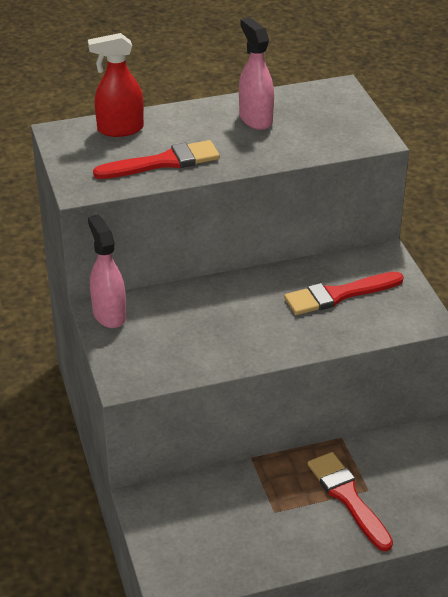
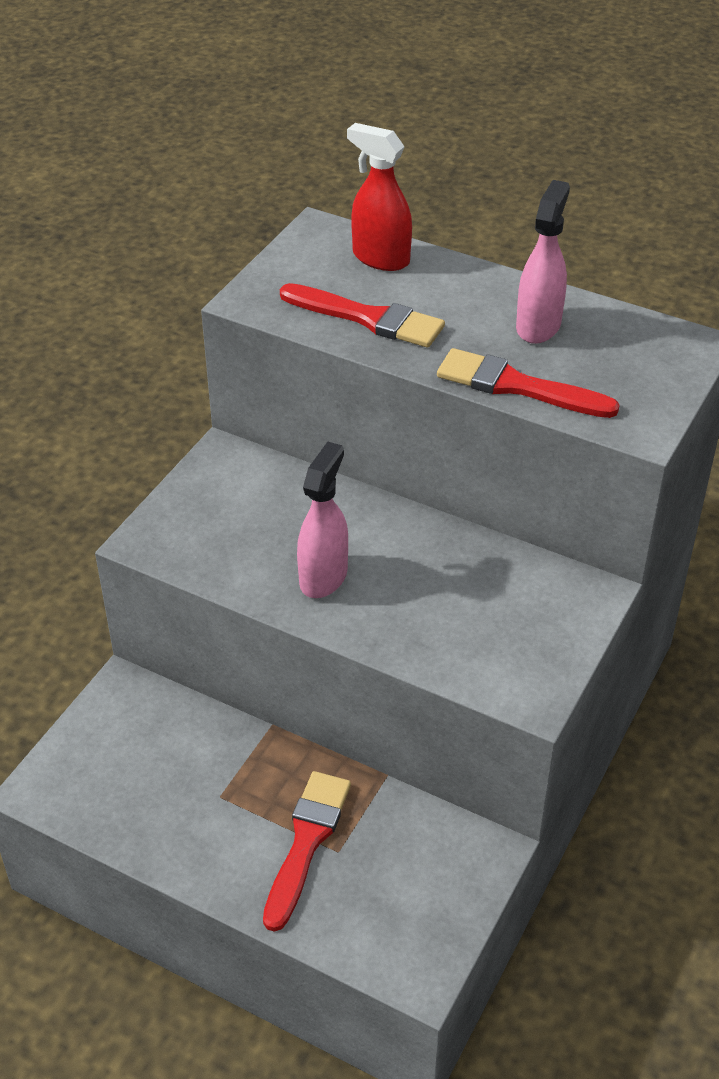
camera: 45 degrees right, 5 degrees up
(109, 314) = (225, 464): pink spray bottle -> pink spray bottle (323, 576)
(338, 295) = (476, 601): red brush -> red brush (517, 386)

